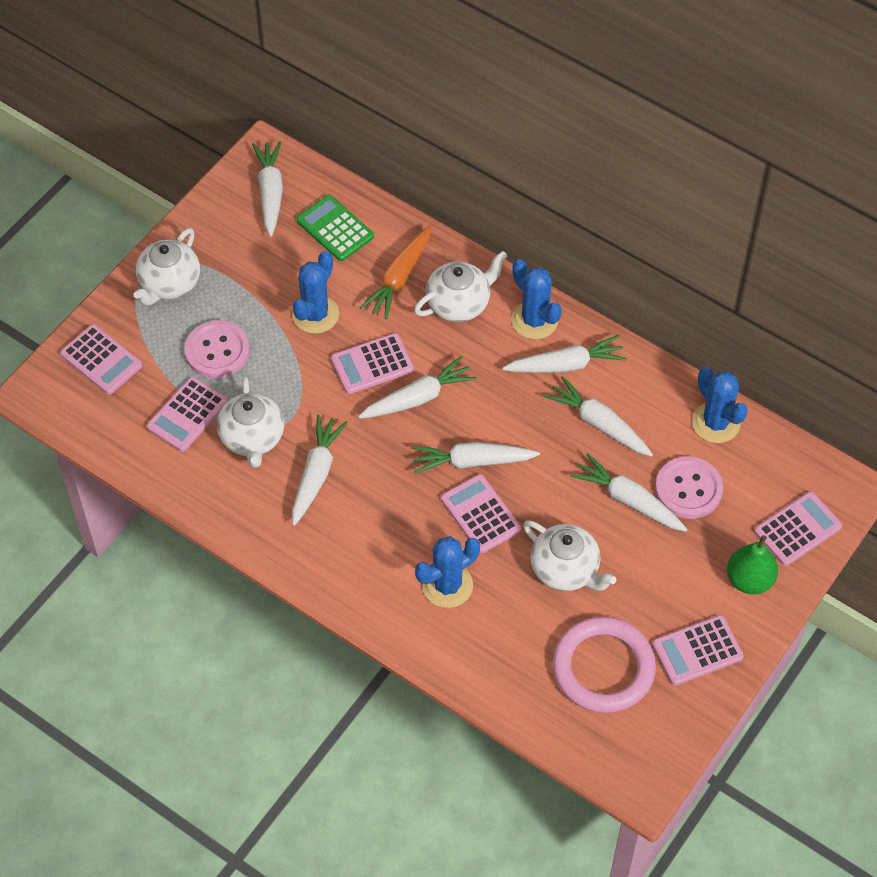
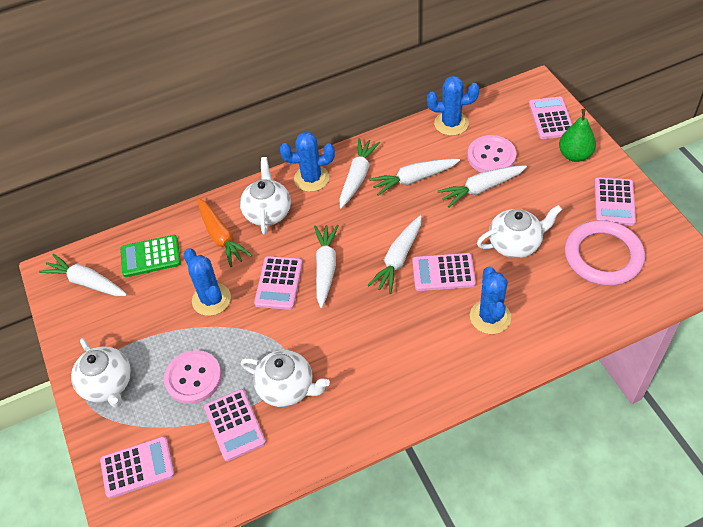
camera: 55 degrees left, 5 degrees down
(316, 474) = (346, 359): white carrot -> none

